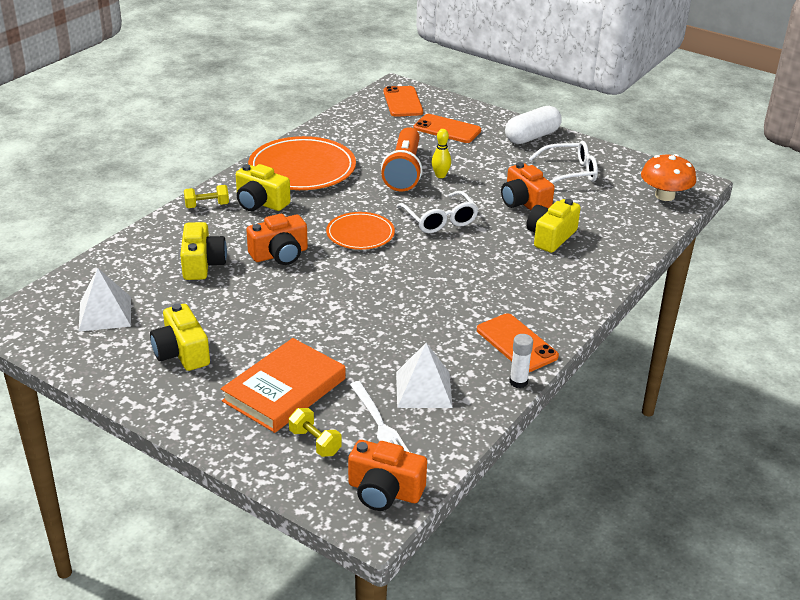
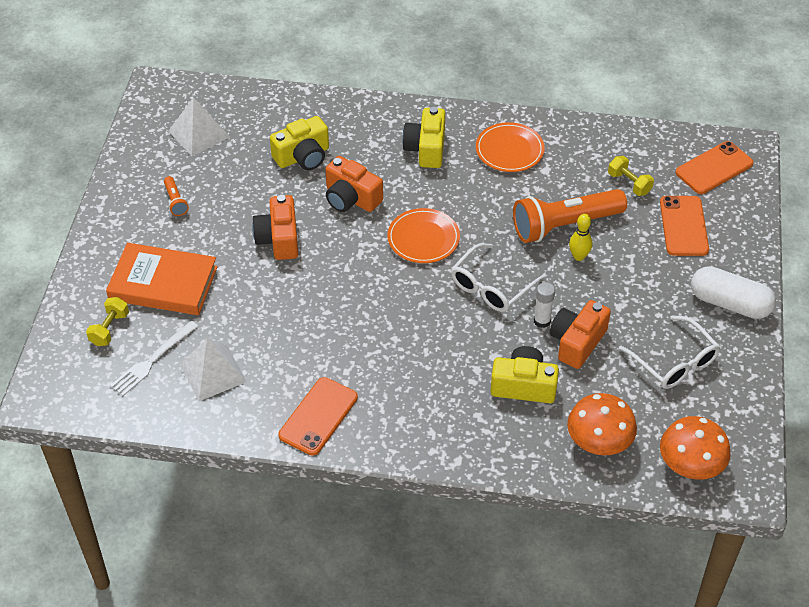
camera: 65 degrees right, 15 degrees up
(181, 353) = (175, 201): yellow camera -> orange flashlight
(207, 205) = (395, 117): yellow dumbbell -> yellow dumbbell (629, 183)
(302, 168) = (509, 150): orange plate -> orange plate, size x0.58
(384, 491) = (74, 394): orange camera -> orange camera (279, 239)
(518, 382) = (260, 436): white glue stick -> white glue stick (542, 321)
(623, 223) = (599, 441): none -> orange mushroom

